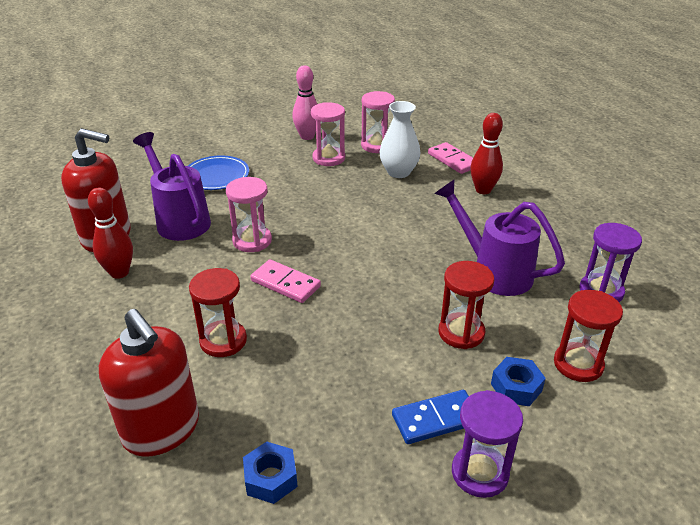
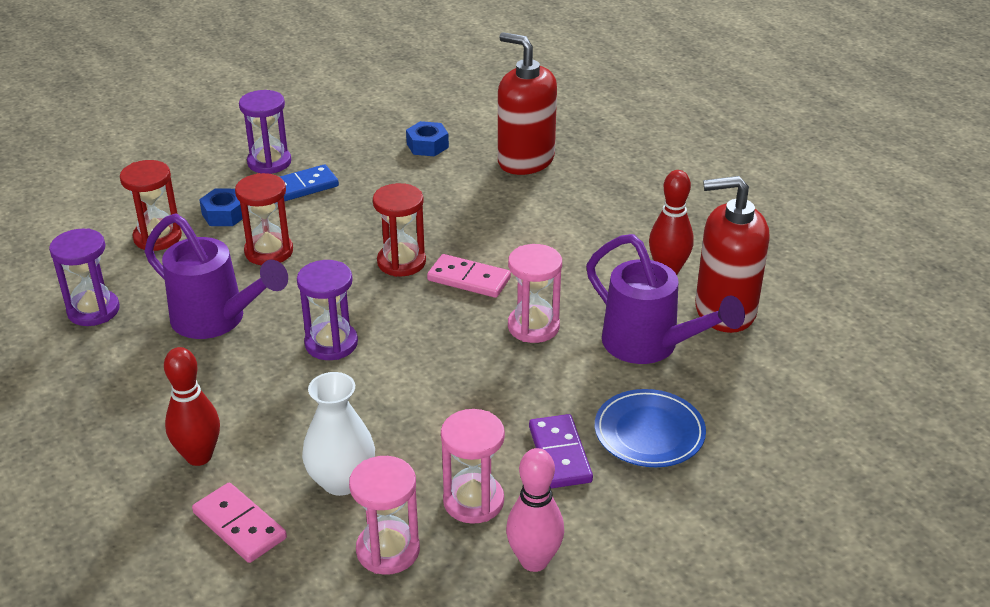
camera: 170 degrees right, 0 degrees up
(223, 341) = (509, 221): red hourglass -> red hourglass (401, 262)
(273, 172) = (559, 454): none -> purple domino
(403, 245) = (331, 343): none -> purple hourglass

